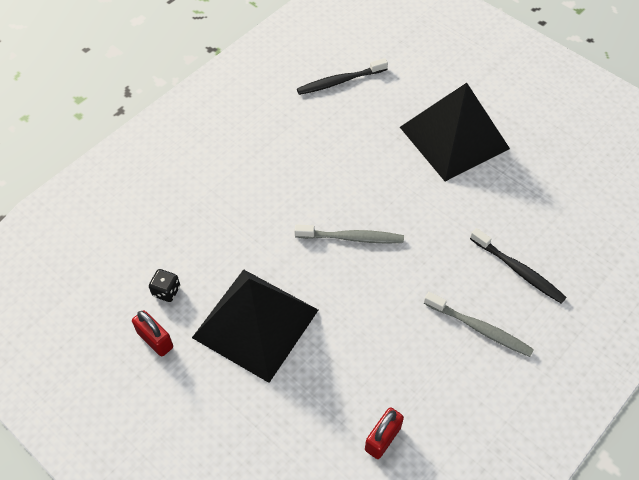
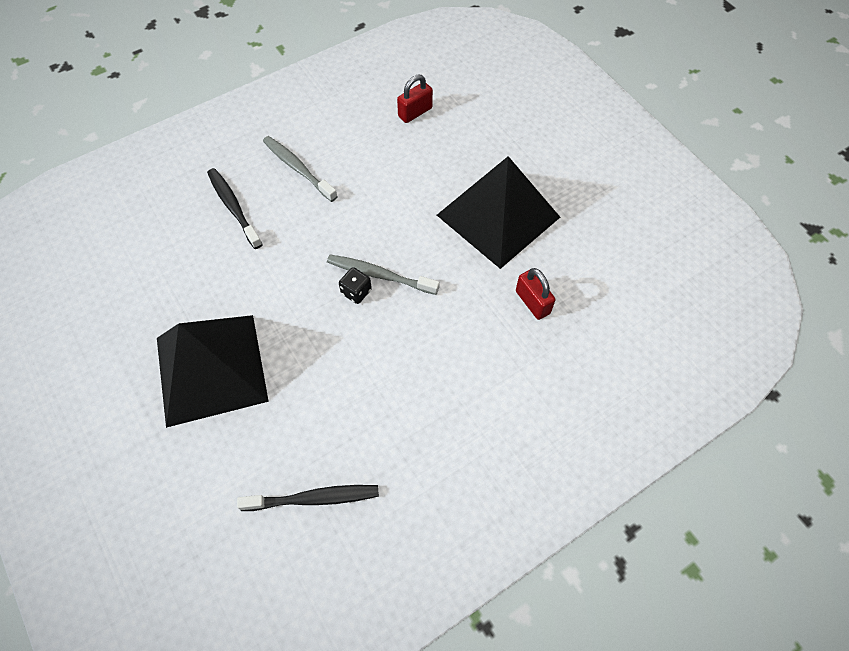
camera: 165 degrees left, 5 degrees up
(155, 340) = (594, 222): red padlock -> red padlock (532, 302)
(166, 291) = (581, 264): black dice -> black dice (356, 292)

